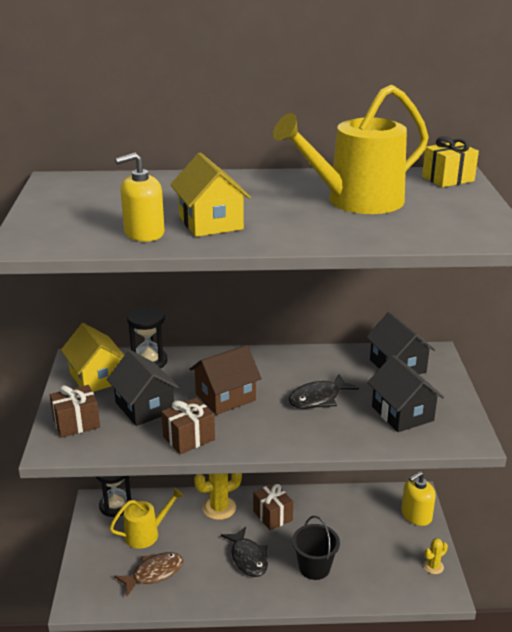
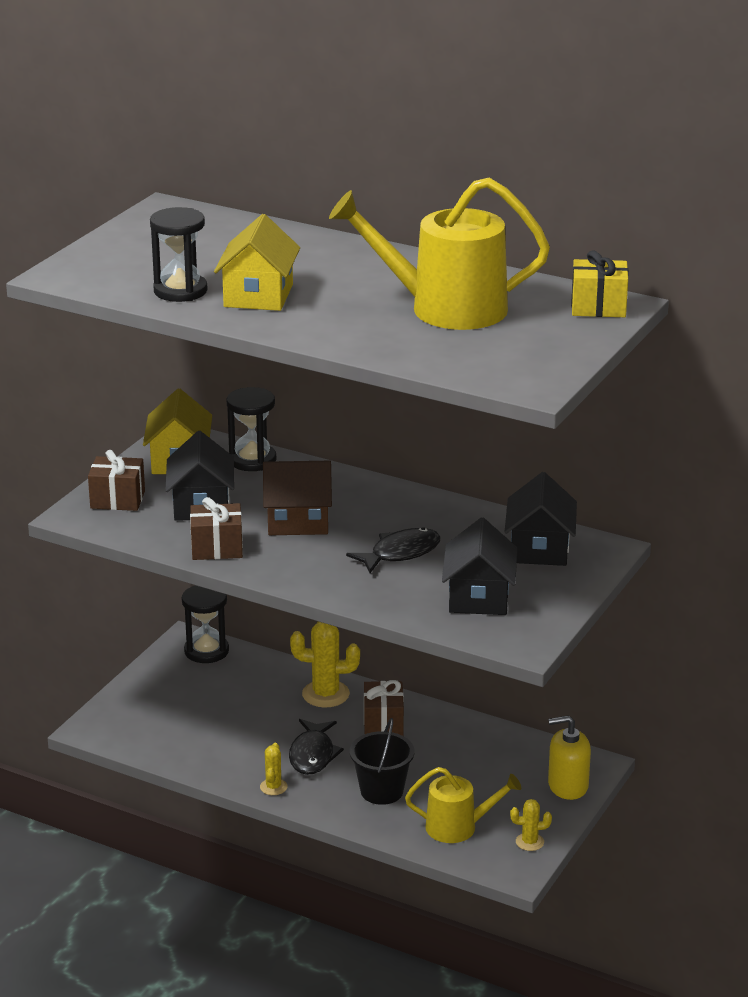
camera: 30 degrees right, 0 degrees up
(144, 233) = (180, 291): yellow soap dispenser -> black hourglass
(146, 534) = (217, 691): yellow watering can -> yellow watering can (457, 827)
(154, 573) = (193, 732): brown fish -> none
(243, 595) = (273, 787): none -> yellow cactus
(318, 398) = (400, 553): black fish -> black fish turned 150 degrees clockwise

